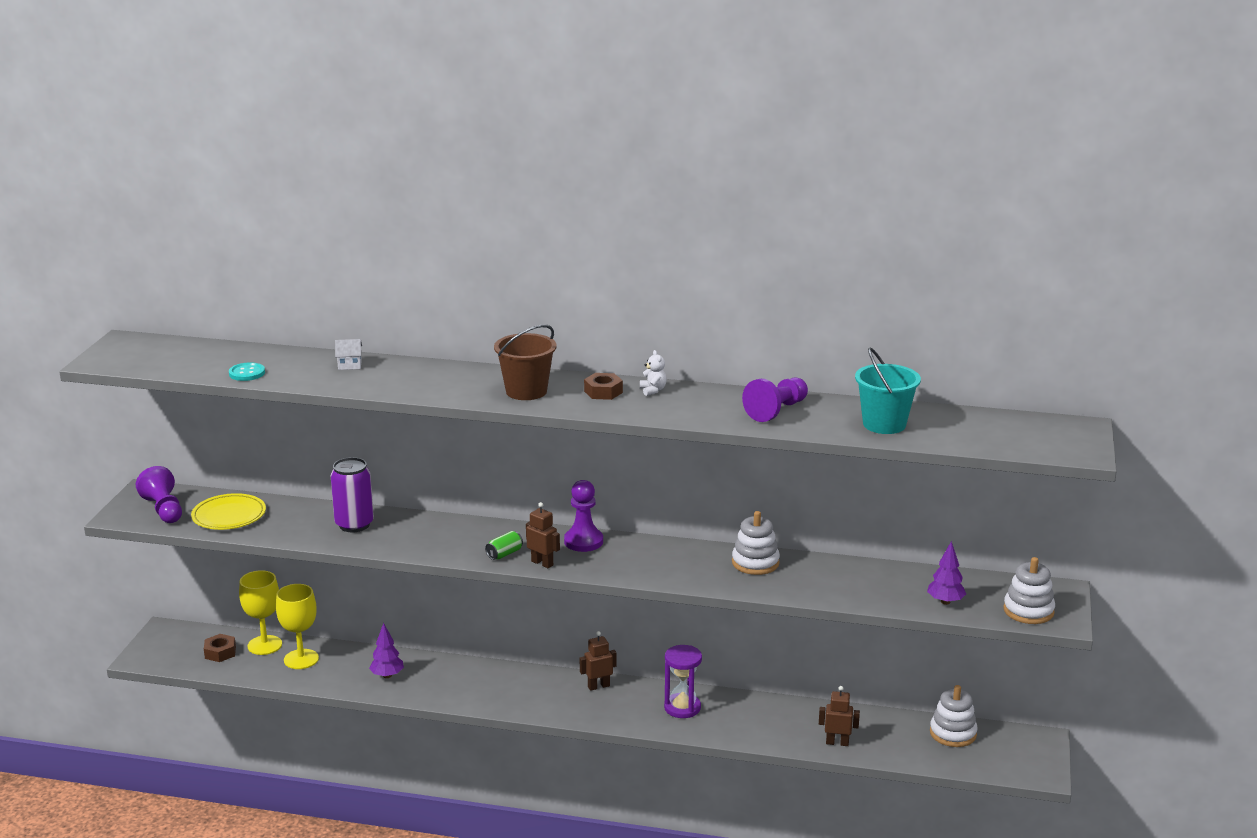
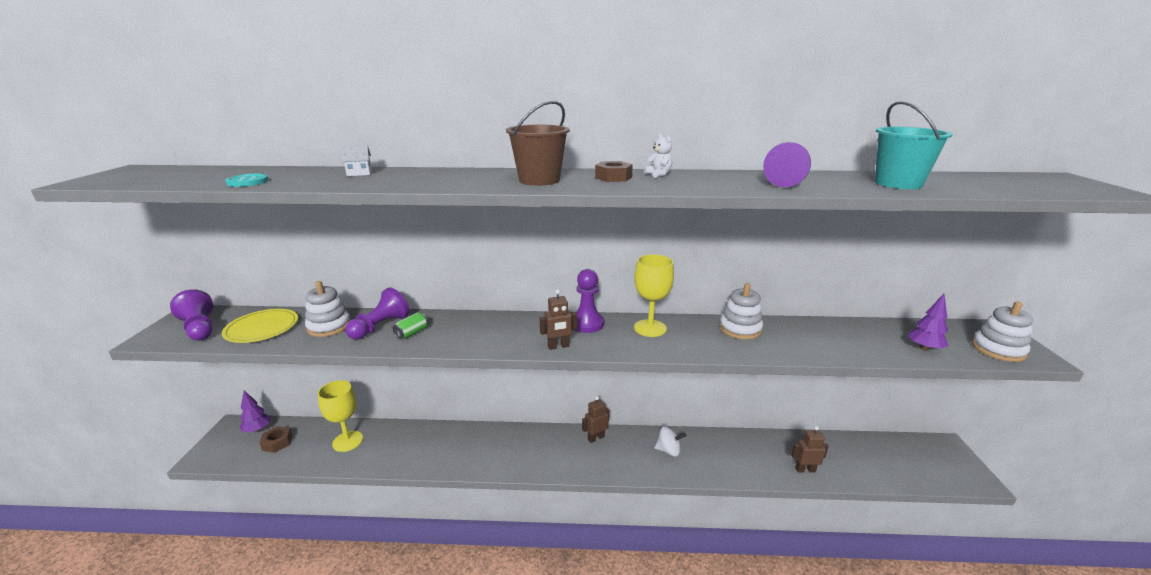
camera: 10 degrees left, 0 degrees up
(264, 645) = (317, 431): yellow goblet -> yellow goblet (650, 328)
(354, 524) = (380, 327): purple can -> purple pawn
(387, 675) = (421, 449): purple tree -> purple tree (257, 430)
(504, 554) = (521, 341): green can -> green can (412, 333)
(542, 563) = (558, 346): brown robot -> brown robot turned 135 degrees clockwise
(682, 708) = (668, 450): purple hourglass -> white spinning top
(953, 733) = (882, 448): white stacking toy -> white stacking toy (329, 326)

